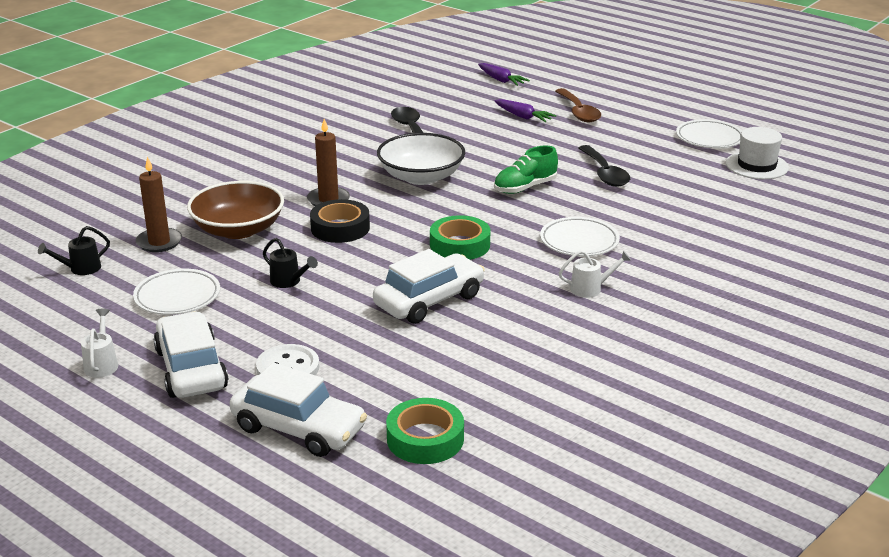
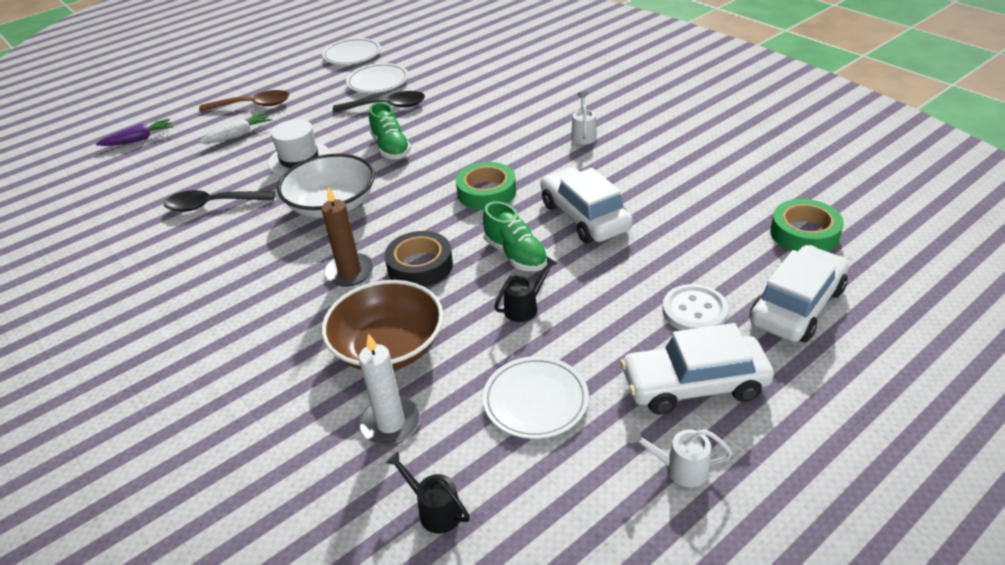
camera: 75 degrees left, 10 degrees up
(80, 269) = (435, 510): black watering can -> black watering can turned 150 degrees clockwise
(159, 242) = (390, 423): brown candle -> white candle
(361, 270) = (515, 255): none -> green shoe
(523, 117) = (239, 135): purple carrot -> white carrot
(579, 241) = (503, 131): white plate -> white plate (378, 82)
(756, 165) = (412, 44): white hat -> white hat (299, 159)

